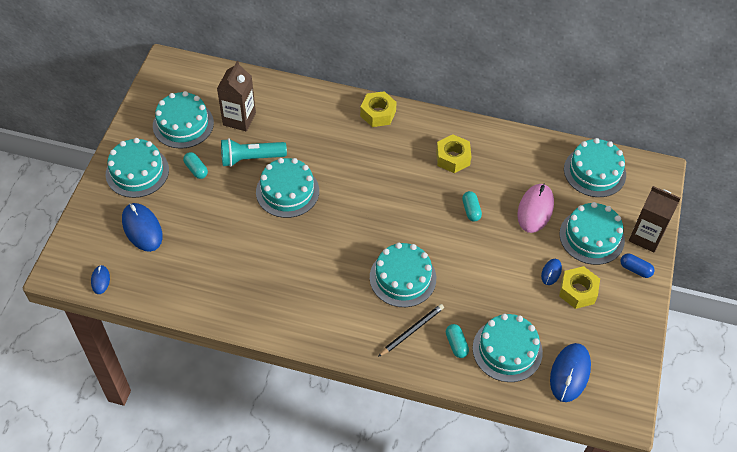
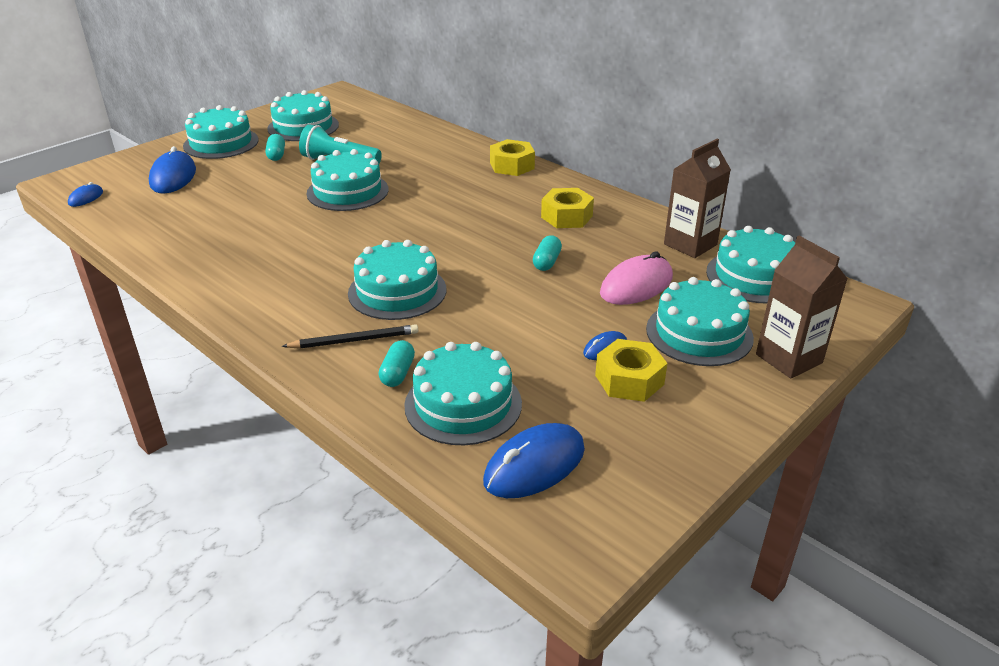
camera: 30 degrees right, 20 degrees down
(239, 119) = (361, 136): brown carton -> brown carton (690, 244)
(635, 269) = (744, 387): blue capsule -> none

